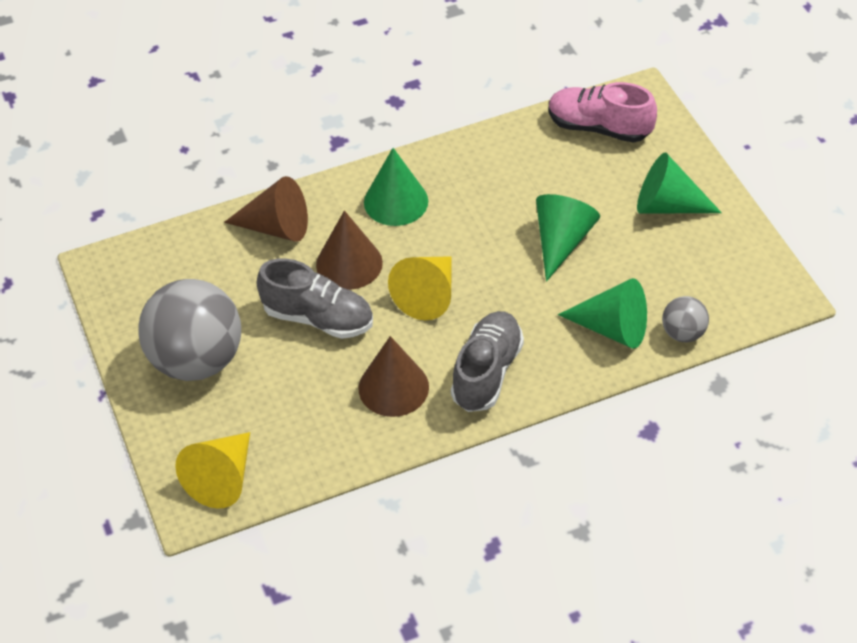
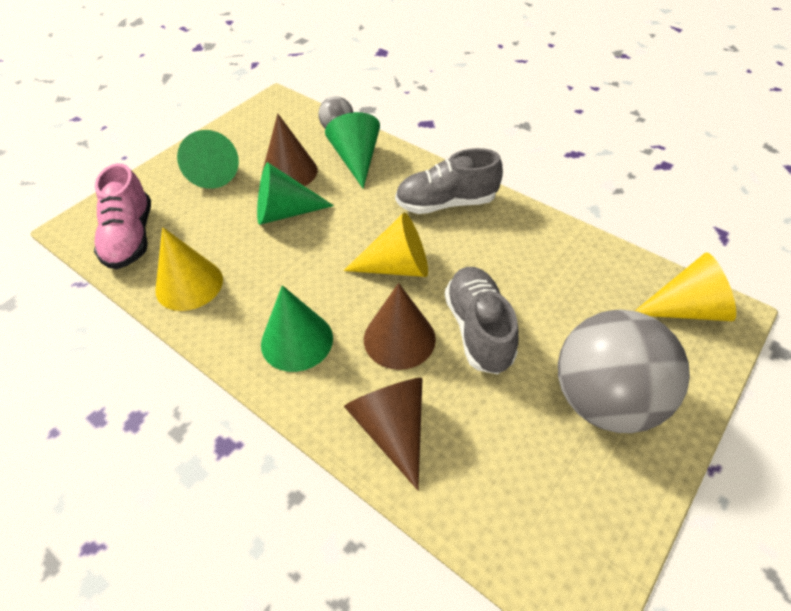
camera: 120 degrees left, 0 degrees up
(393, 387) = (504, 247): brown cone -> brown cone (289, 172)
(508, 153) = (189, 284): none -> yellow cone

